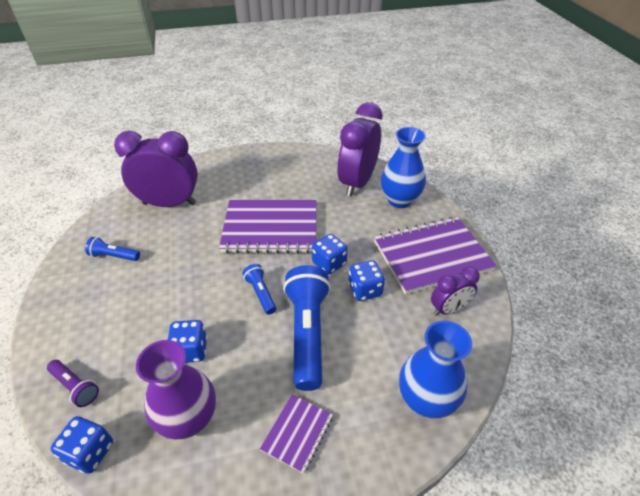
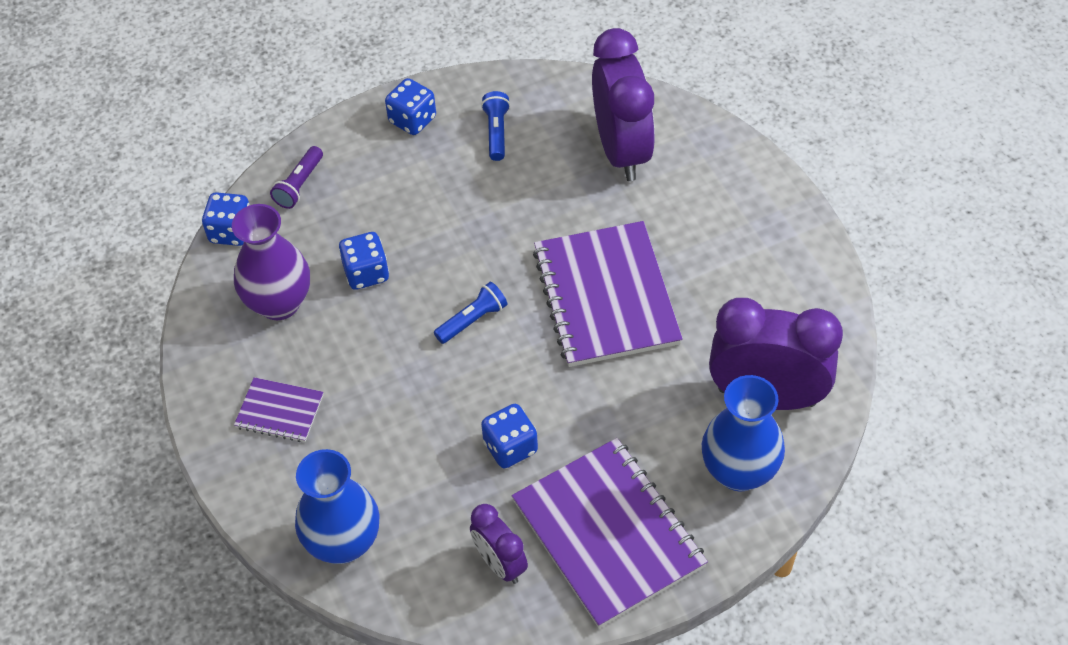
camera: 80 degrees right, 10 degrees up
(307, 333) = (418, 391): blue flashlight -> none
(329, 263) = (552, 391): blue dice -> blue dice (412, 120)

